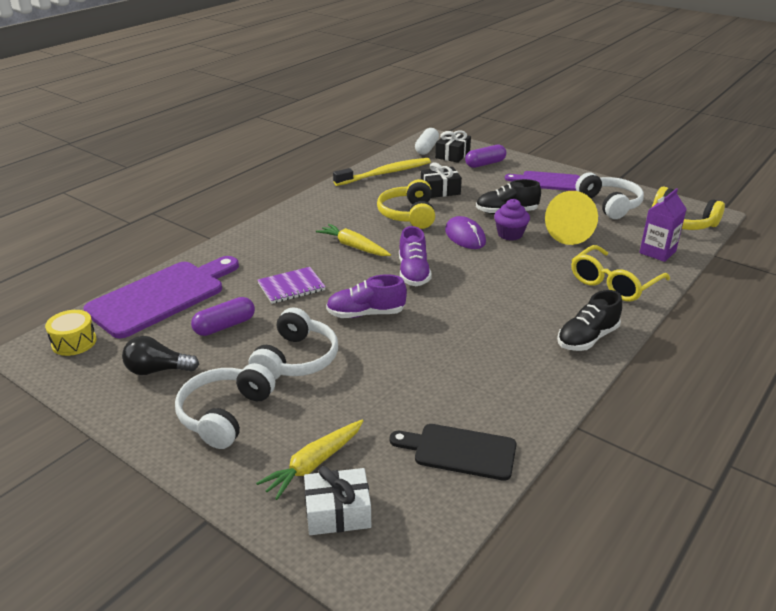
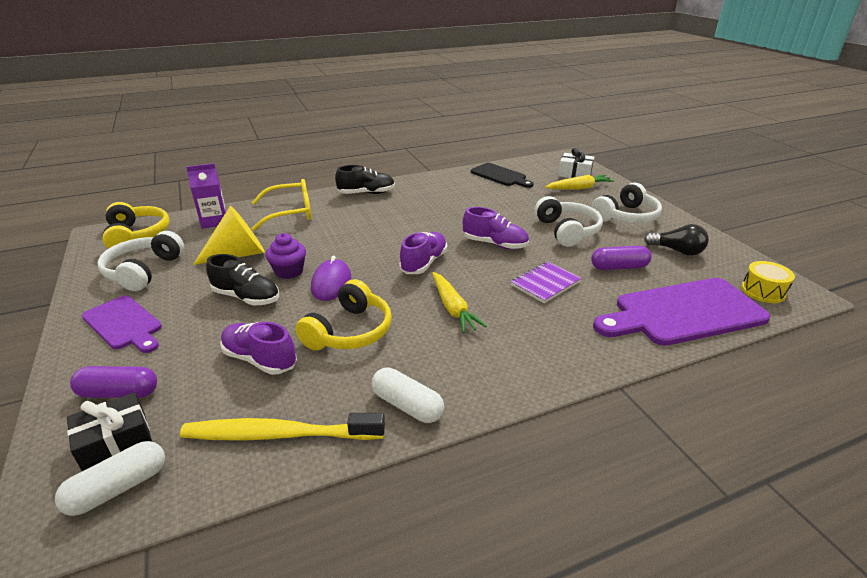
camera: 150 degrees left, 0 degrees up
(291, 287) = (545, 283): purple notebook -> purple notebook turned 45 degrees counterclockwise
(296, 359) = (567, 231): white headphones -> white headphones turned 120 degrees clockwise
(334, 196) = (407, 405): none -> white capsule
(440, 190) = (260, 359): black gift -> purple shoe

